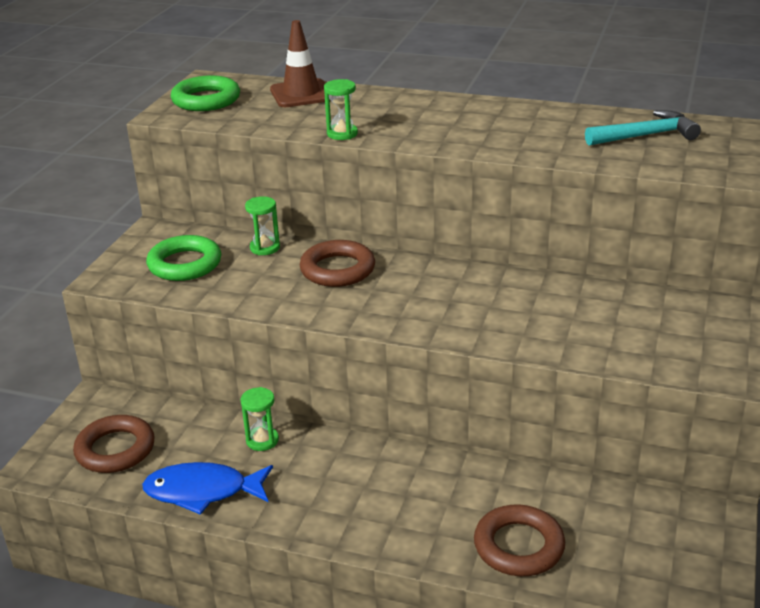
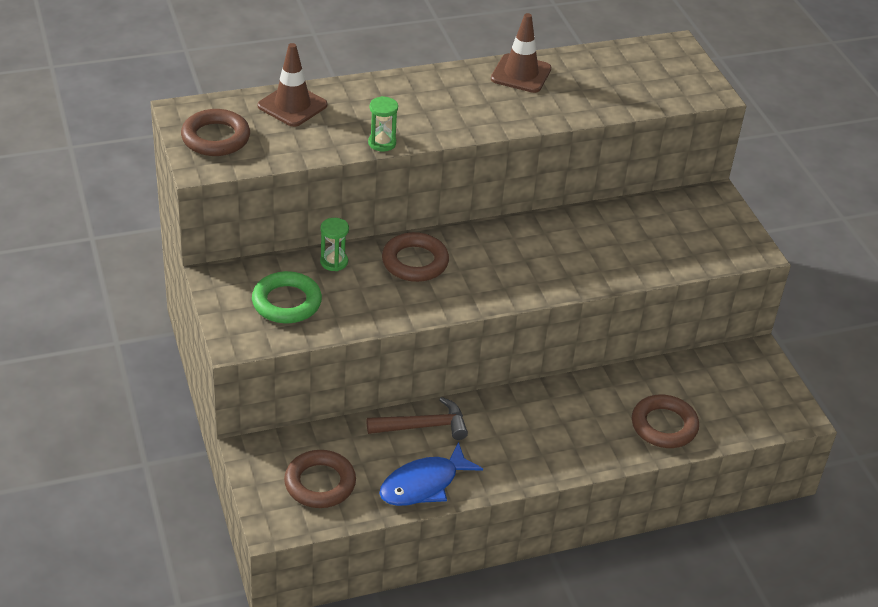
camera: 40 degrees left, 10 degrees up
(206, 100) = (216, 138): green ring -> brown ring
(262, 440) = (423, 426): green hourglass -> brown hammer
(553, 117) = (521, 74): none -> brown traffic cone
(646, 136) = (604, 75): turquoise hammer -> none

